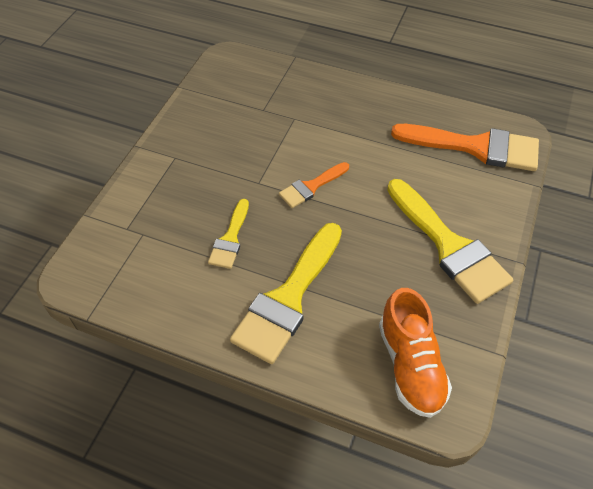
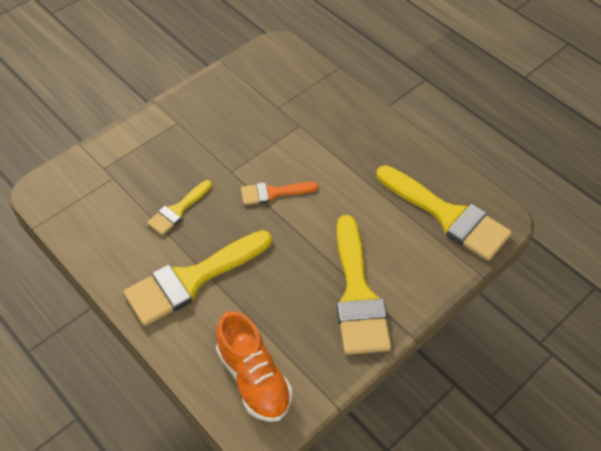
camera: 25 degrees right, 0 degrees up
(410, 365) = (254, 378): orange shoe -> orange shoe turned 45 degrees counterclockwise
(475, 147) = (447, 215): orange brush -> yellow brush

